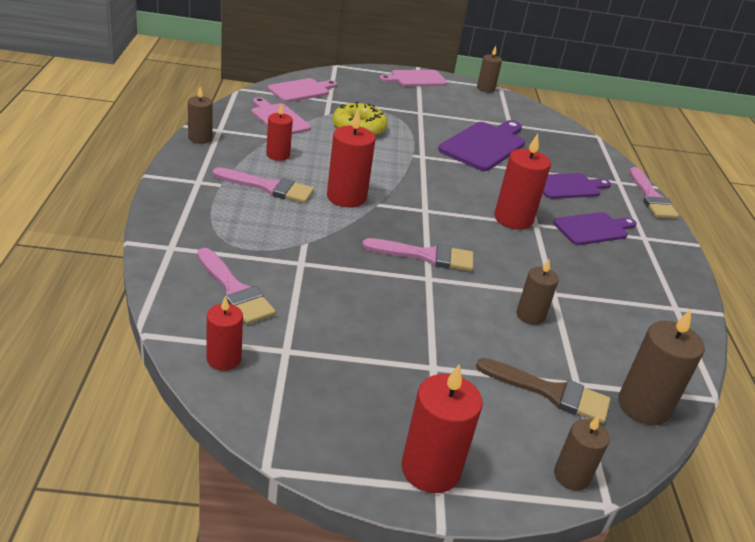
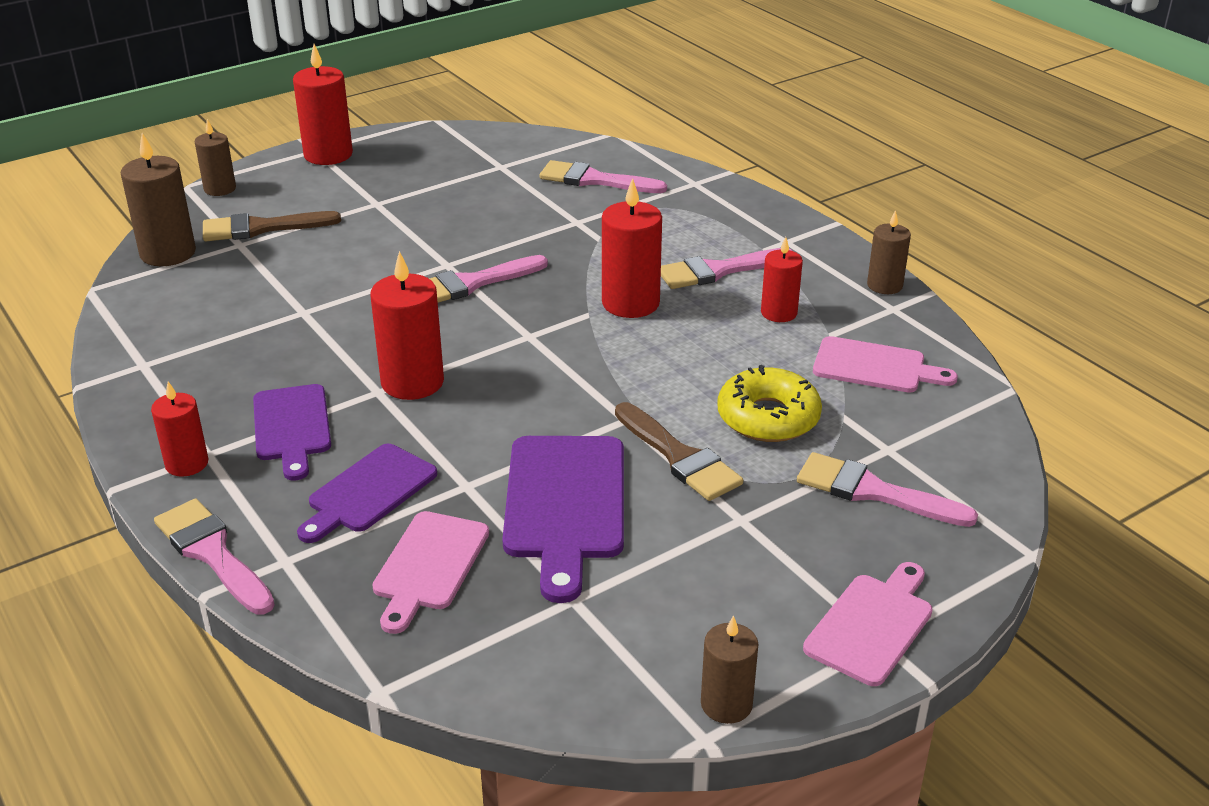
camera: 150 degrees right, 0 degrees up
(224, 359) = (535, 145): red candle -> red candle (187, 464)
(301, 90) = (952, 443): pink cutting board -> pink cutting board (428, 566)
(358, 96) = (873, 492): none -> pink brush
(417, 135) = (679, 457): none -> brown brush
(530, 315) = (316, 278): brown candle -> none
(593, 229) = (292, 427): purple cutting board -> purple cutting board turned 45 degrees counterclockwise

